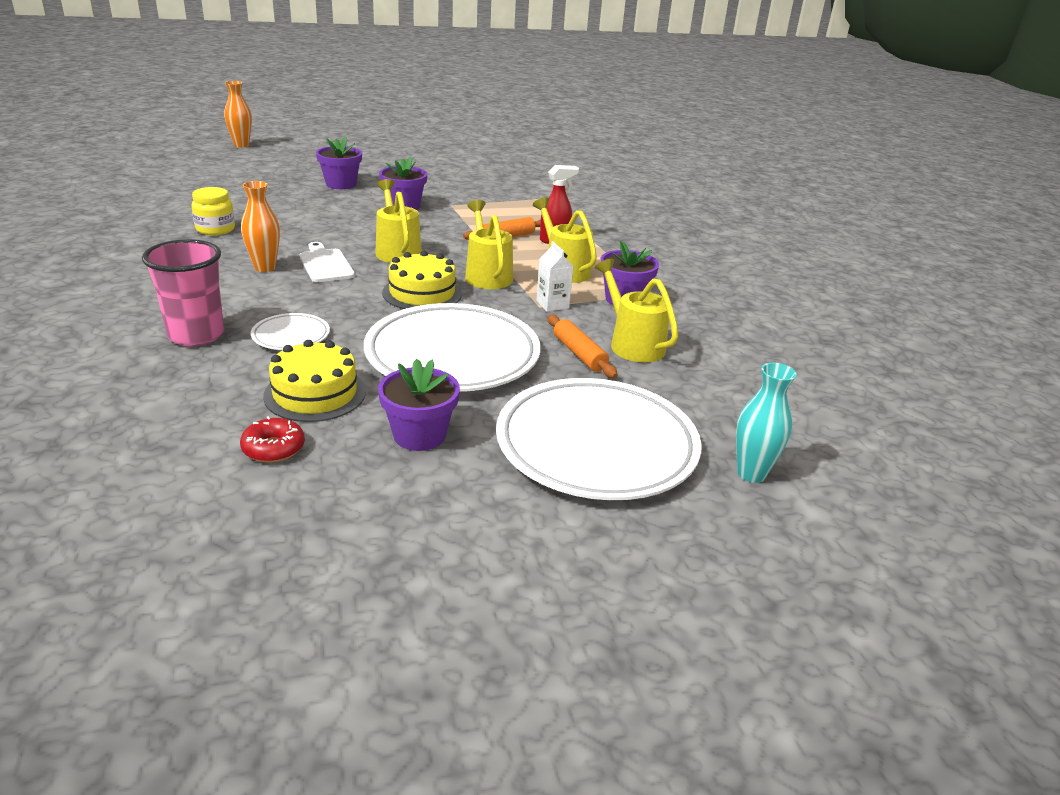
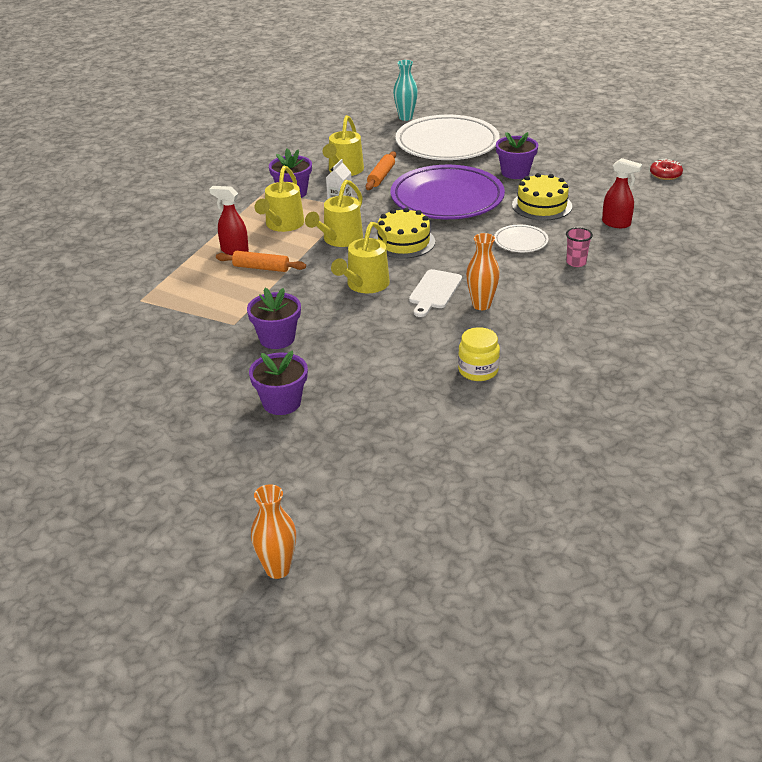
camera: 130 degrees left, 5 degrees up
(175, 406) = (616, 224): none -> red spray bottle
(196, 335) = (576, 262): pink cup -> pink cup, size x0.52
(273, 448) = (584, 190): red donut -> red donut (665, 174)
(452, 355) = (447, 199): white plate -> purple plate

